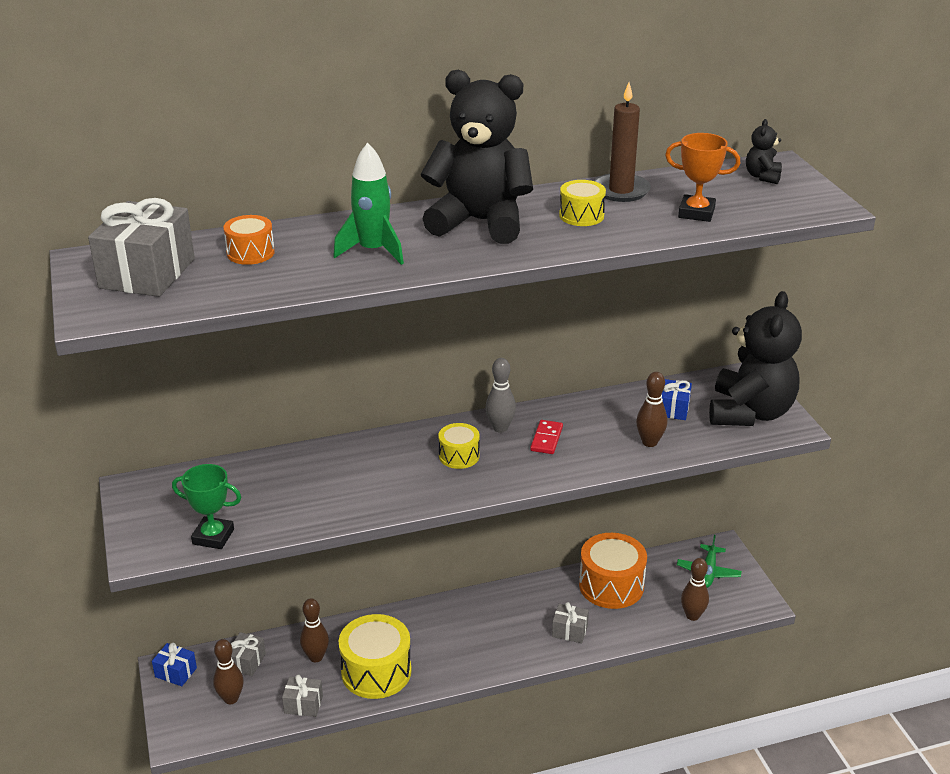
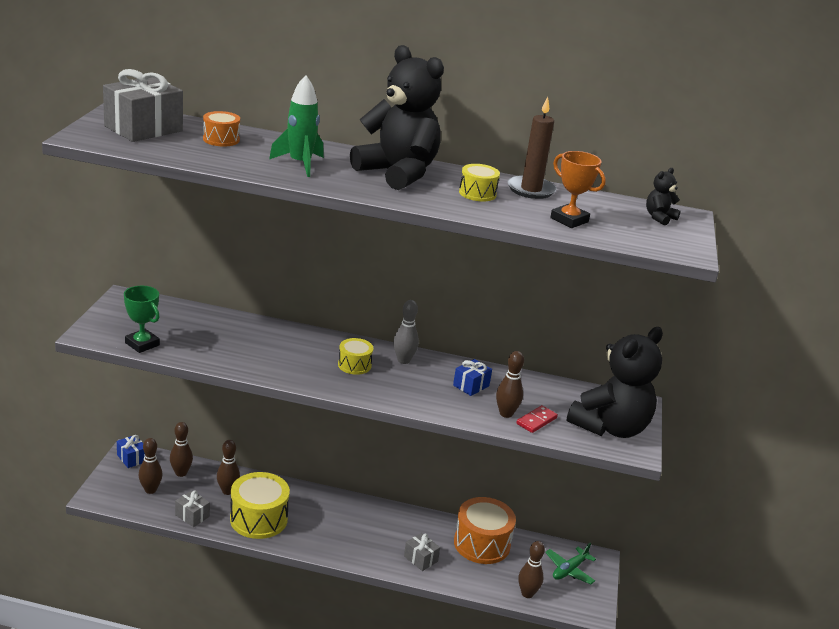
camera: 25 degrees right, 5 degrees down
(247, 662) = (181, 473): grey gift -> brown bowling pin
(546, 439) = (429, 380): red domino -> red domino (536, 421)
(674, 409) = (550, 401): blue gift -> blue gift (471, 386)

